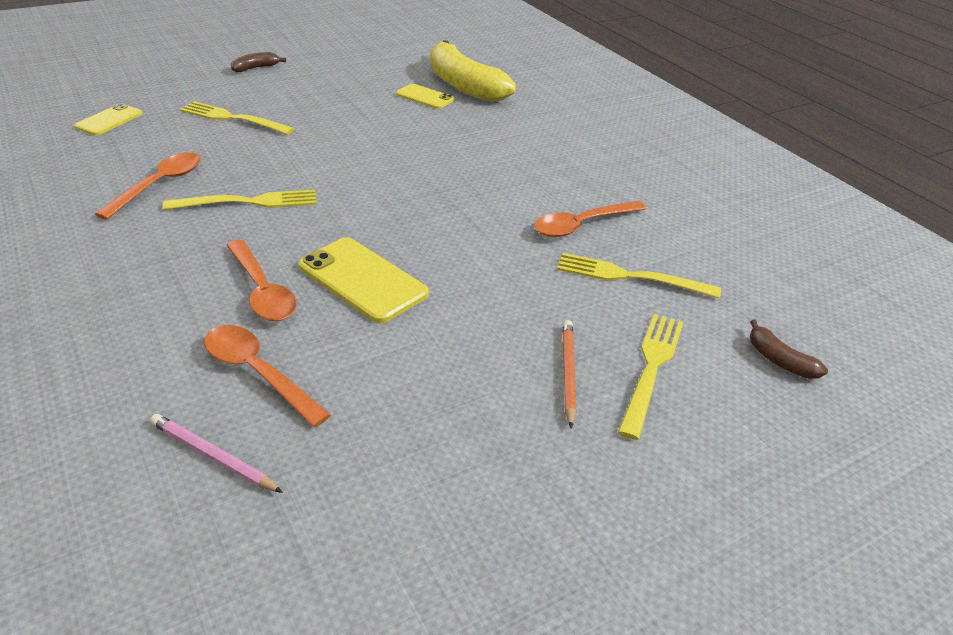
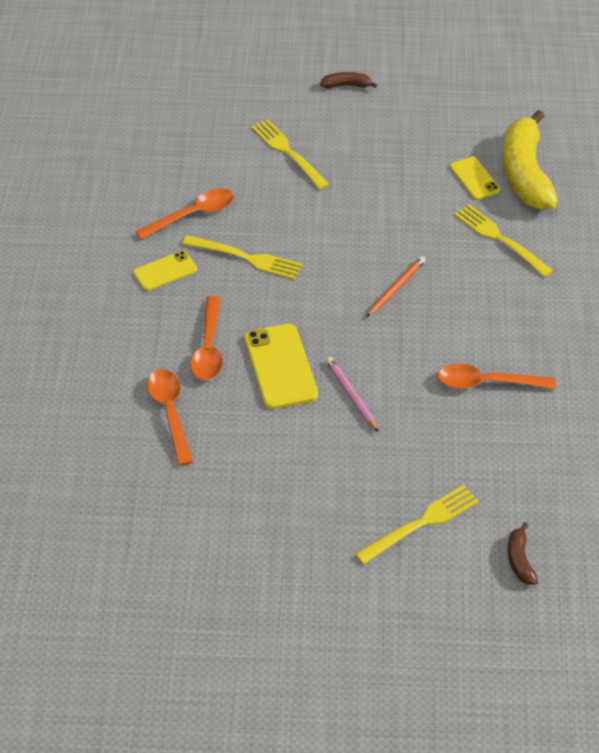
camera: 35 degrees right, 10 degrees up
(109, 120) = (191, 122): yellow phone -> yellow phone (165, 271)
(213, 456) = (116, 458): pink pencil -> pink pencil (351, 395)
(568, 373) = (361, 501): orange pencil -> orange pencil (396, 288)
(629, 276) = (478, 446): yellow fork -> yellow fork (499, 238)

